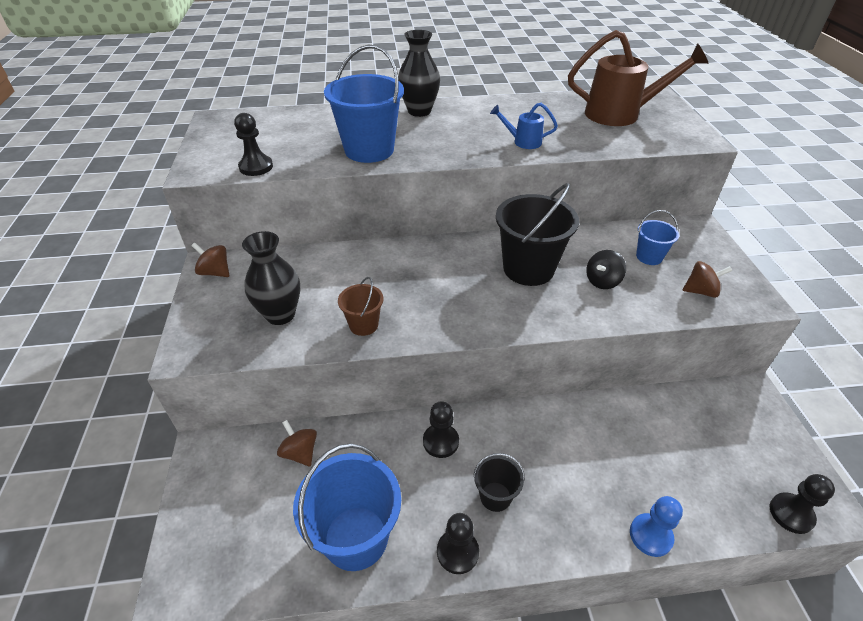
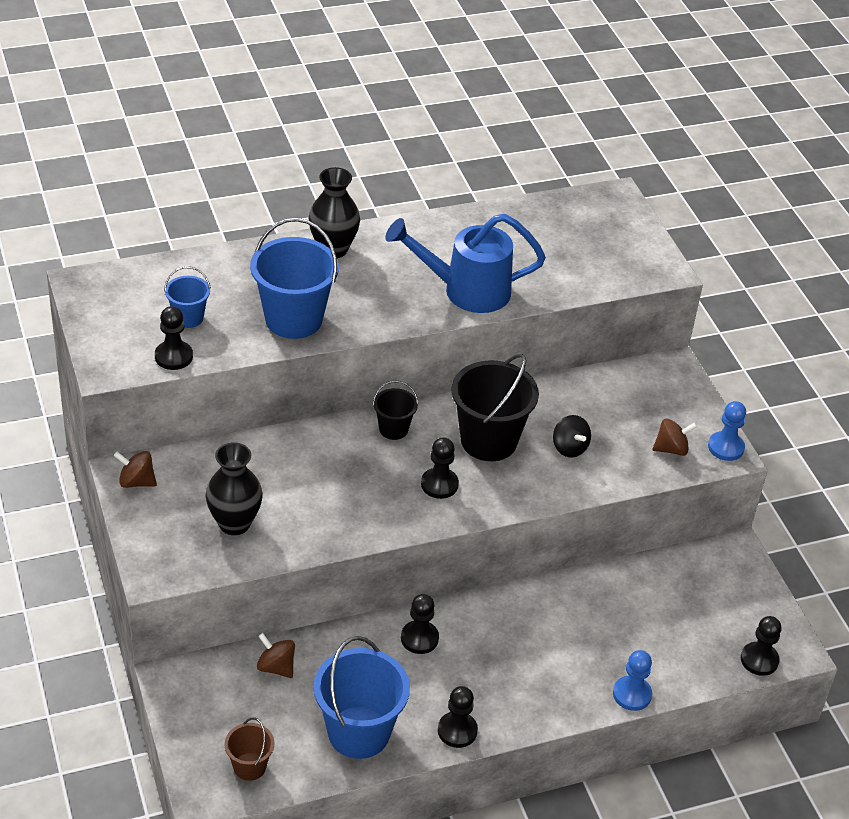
camera: 15 degrees left, 0 degrees up
(363, 325) = (327, 525): brown bucket -> brown bucket (249, 766)
(476, 300) = (439, 484): none -> black pawn
(495, 496) = (484, 681): black bucket -> black bucket (393, 429)
(523, 142) = (467, 290): blue watering can -> blue watering can, size x2.06
(602, 281) = (569, 448): black spinning top -> black spinning top turned 60 degrees counterclockwise
(620, 114) = (574, 235): brown watering can -> none
(649, 257) = (618, 412): blue bucket -> blue bucket (188, 318)
(755, 295) = (726, 447): none -> blue pawn

